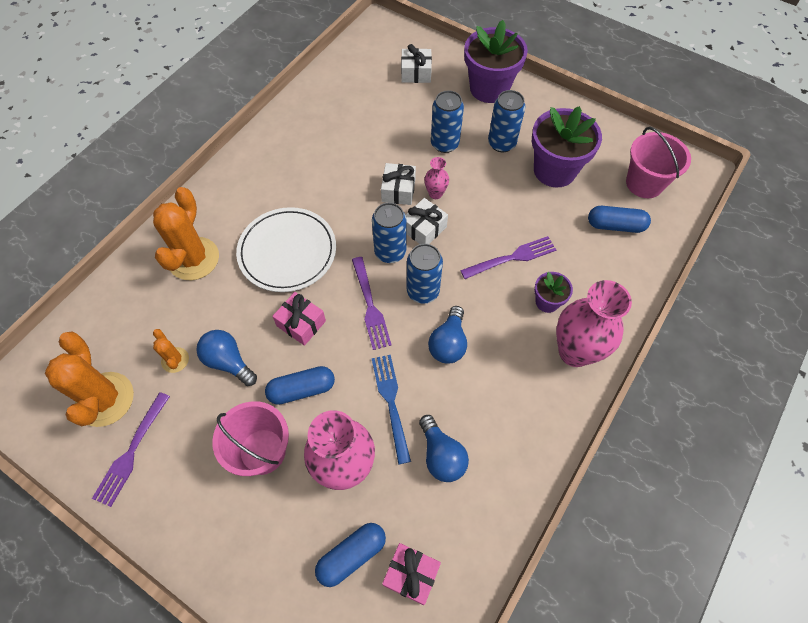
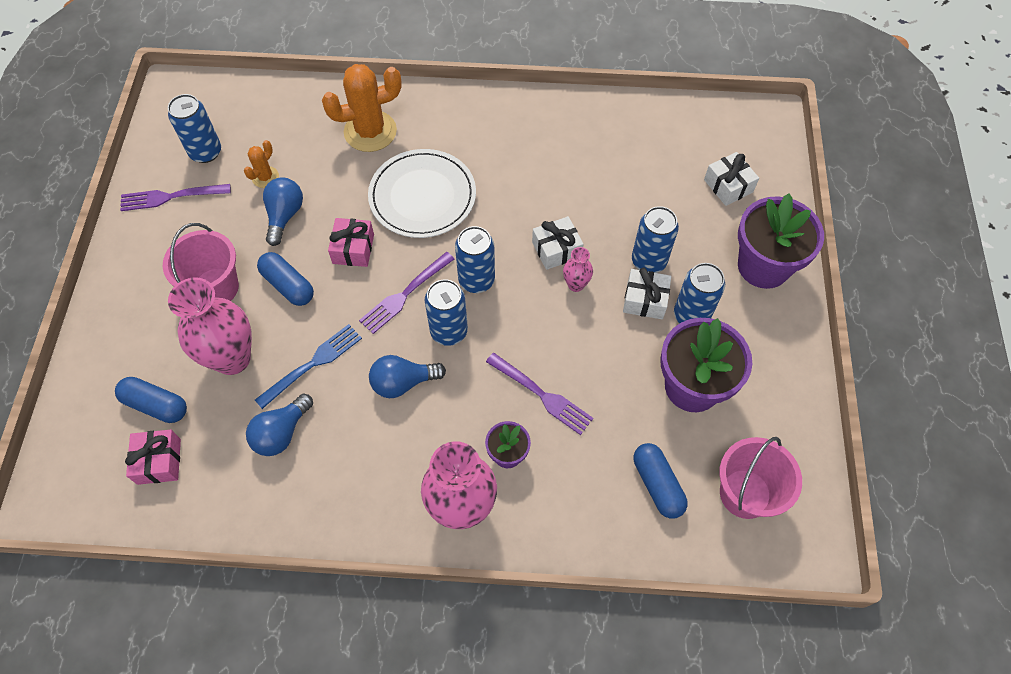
camera: 60 degrees right, 0 degrees up
(105, 399) = (206, 152): orange cactus -> blue can
(424, 229) = (524, 296): white gift -> white gift (645, 300)

